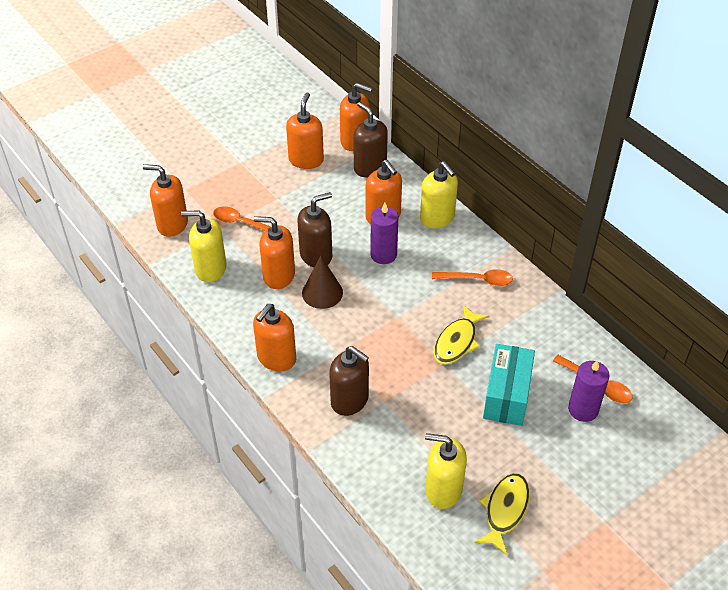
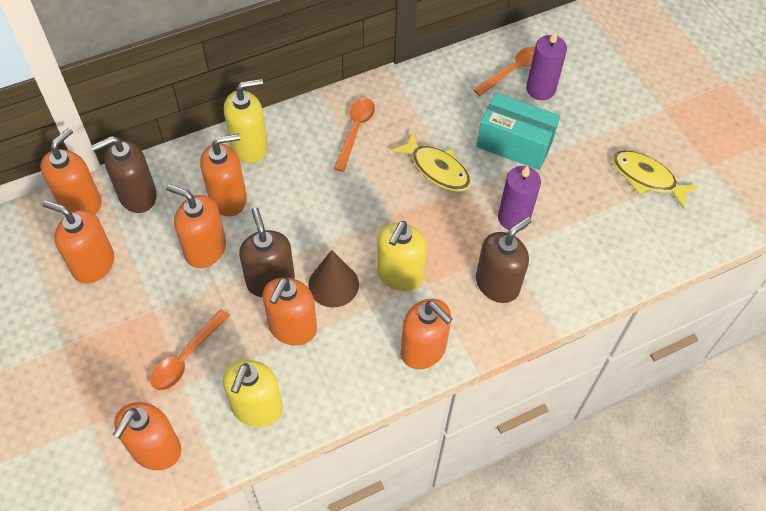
camera: 80 degrees left, 10 degrees up
(334, 213) = (205, 249): none -> orange soap dispenser
(383, 255) = (291, 210): purple candle -> purple candle (513, 218)
(443, 490) = (619, 222): yellow soap dispenser -> yellow soap dispenser (399, 274)

